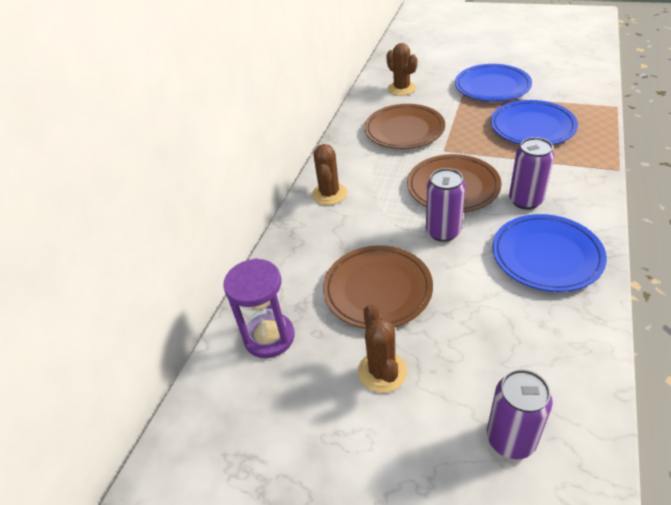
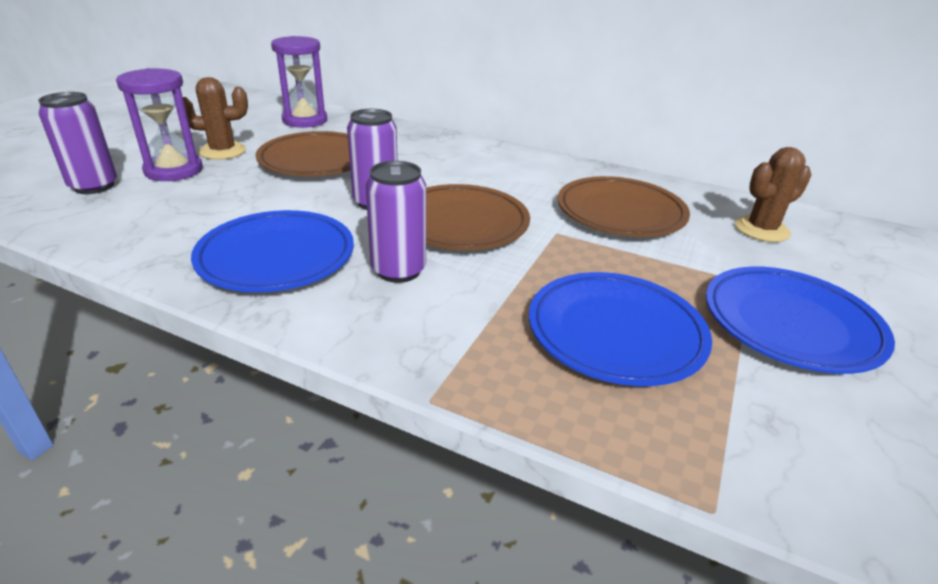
camera: 90 degrees right, 10 degrees down
(329, 194) = (485, 155): brown cactus -> none
(445, 389) = (174, 170): none -> purple hourglass

